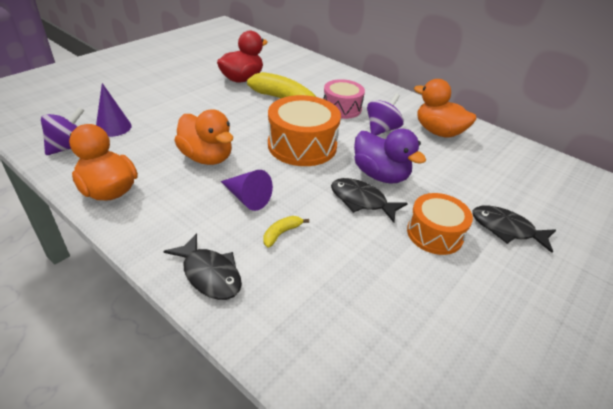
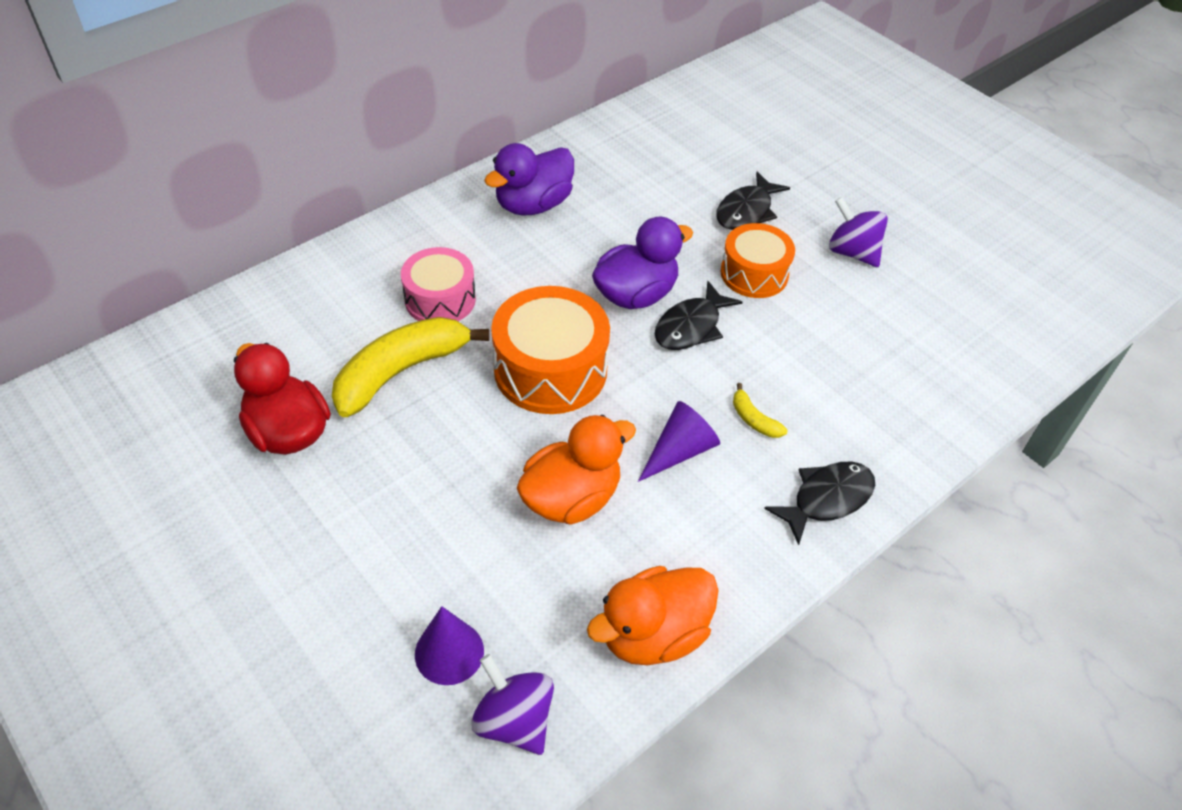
camera: 80 degrees left, 10 degrees up
(381, 129) = (517, 265): purple spinning top -> purple spinning top (852, 252)
(438, 132) = (533, 204): orange duck -> purple duck

